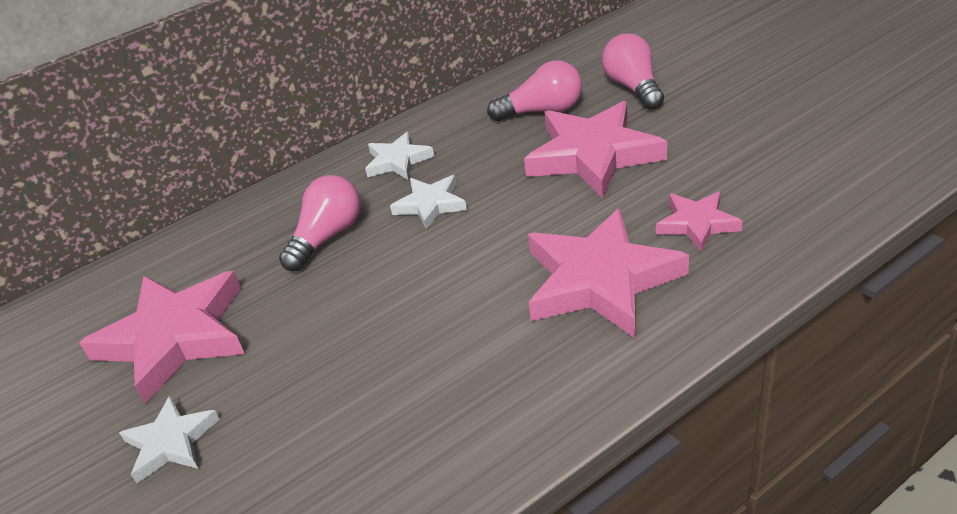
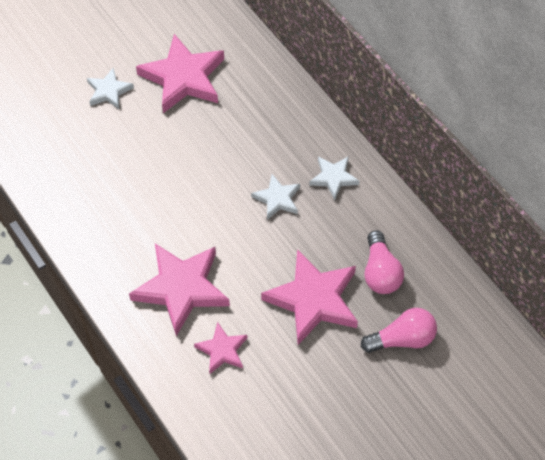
camera: 85 degrees right, 20 degrees up
(327, 237) = (256, 143): pink light bulb -> none

